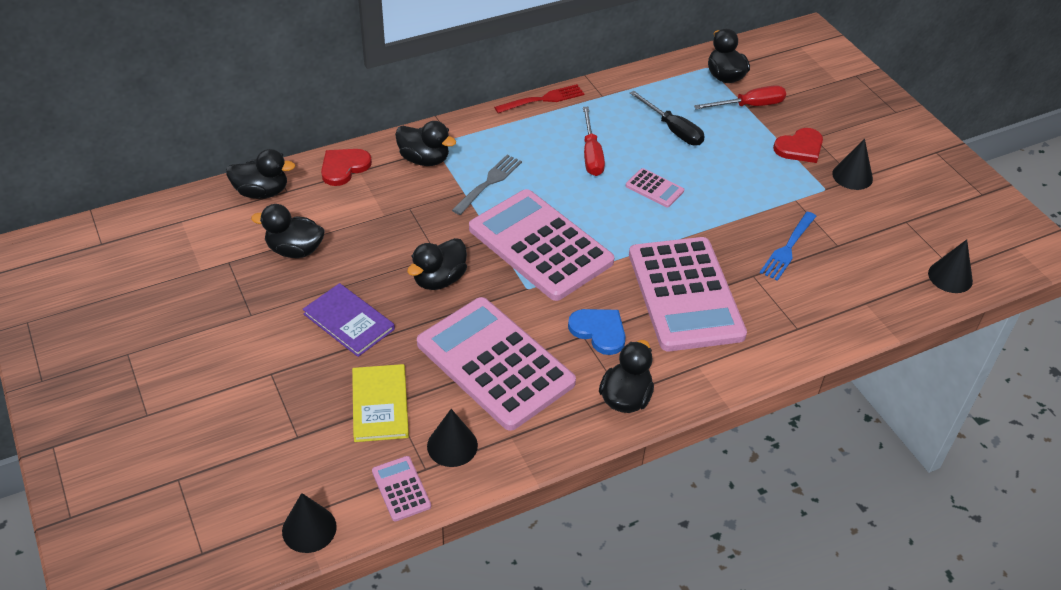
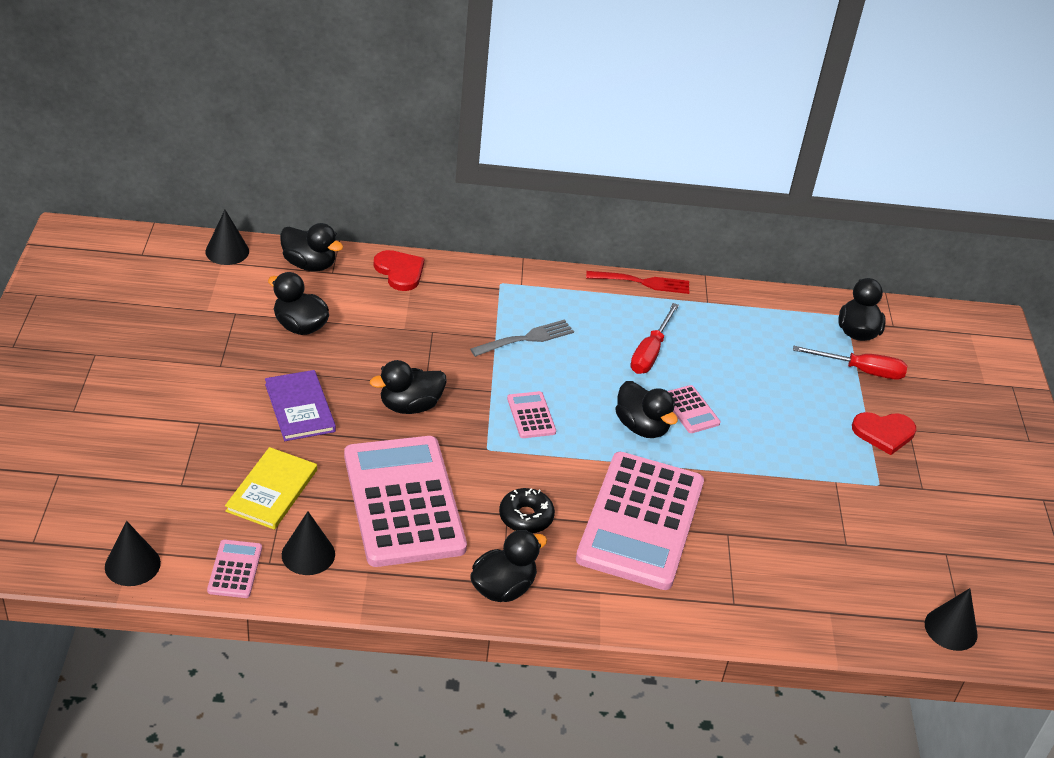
camera: 25 degrees right, 5 degrees down
(344, 167) = (400, 272): red heart -> red heart turned 75 degrees clockwise
(424, 159) = (480, 293): black duck -> black duck (642, 427)
(540, 245) = (531, 415): pink calculator -> pink calculator, size x0.41
(599, 331) = (526, 517): blue heart -> black donut
(673, 129) = (756, 362): black screwdriver -> none
(788, 248) = (787, 524): blue fork -> none
(852, 176) = (921, 484): black cone -> black cone (227, 251)

